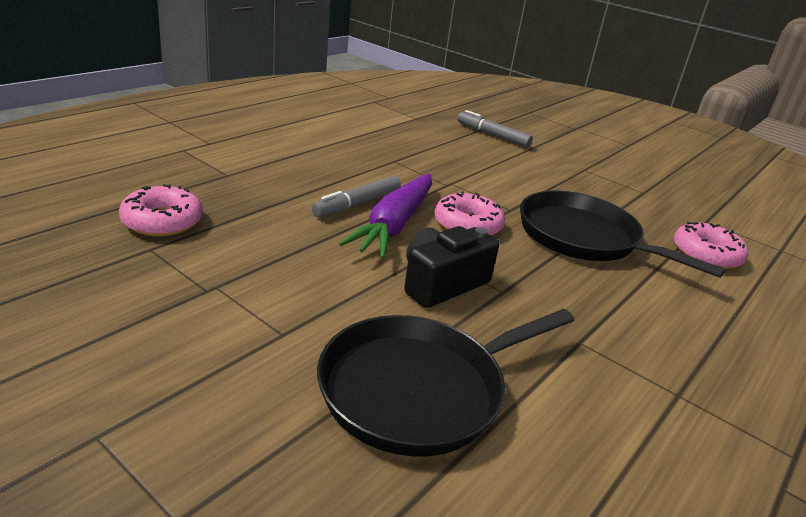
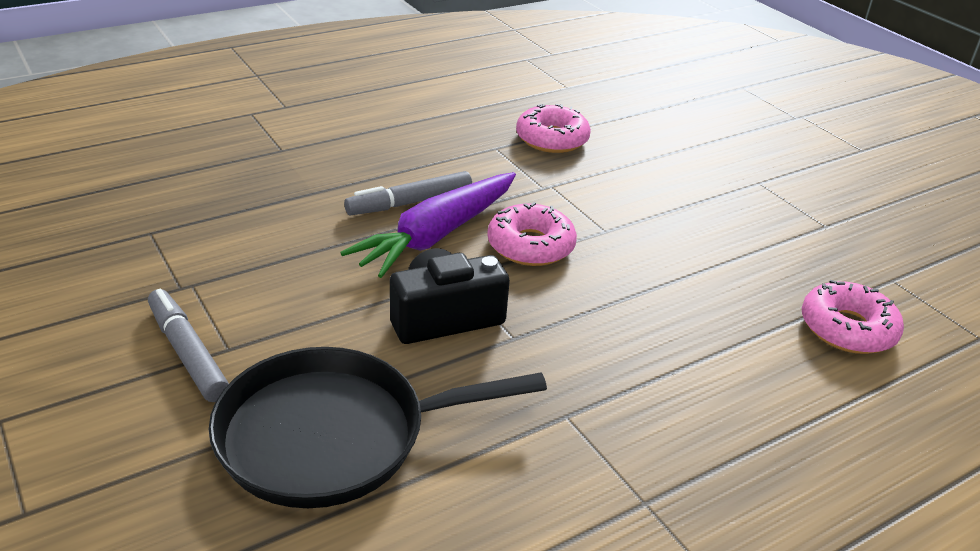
camera: 20 degrees right, 5 degrees up
(162, 221) = (179, 201): pink donut -> pink donut (552, 139)
(493, 135) = (659, 120): grey marker -> grey marker (187, 353)
(583, 238) = (678, 282): black pan -> none

